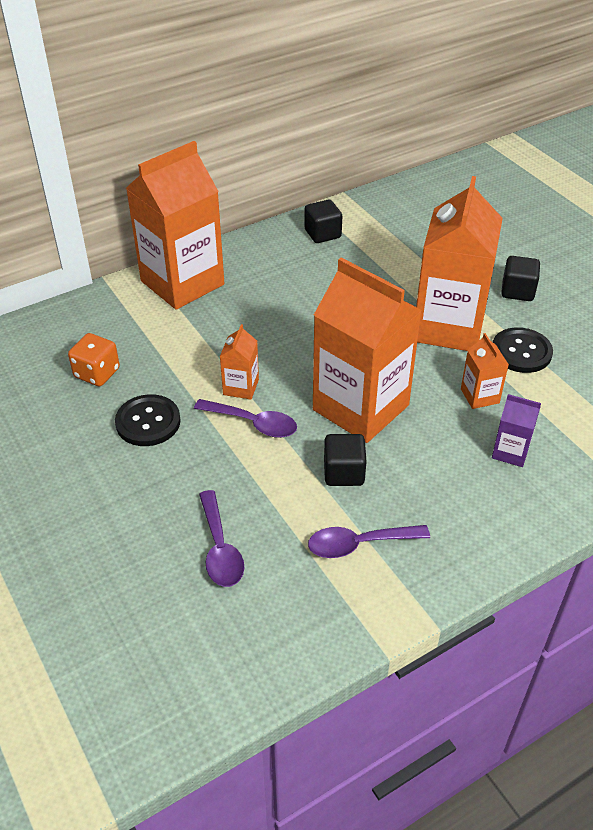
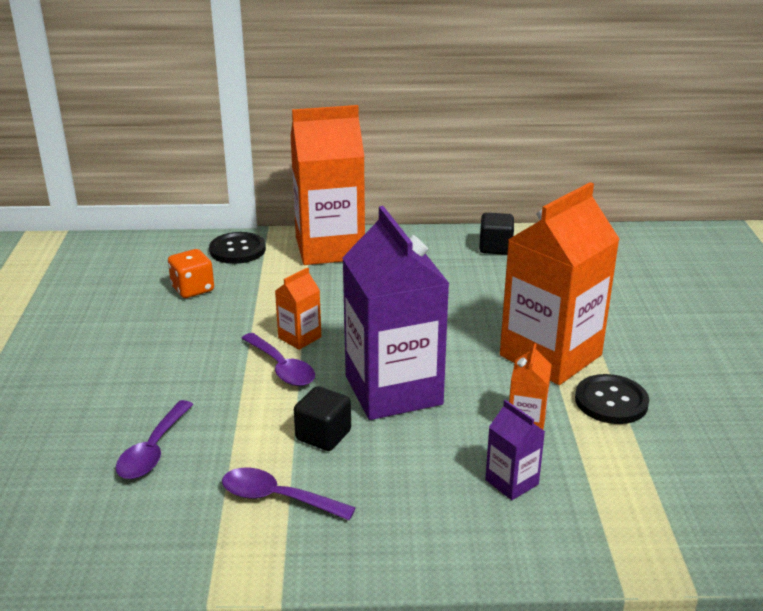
camera: 30 degrees right, 15 degrees down
(148, 422) = (195, 336): black button -> black button (237, 250)
(360, 407) = (393, 390): orange carton -> purple carton
(517, 291) = (658, 349): black cube -> none

